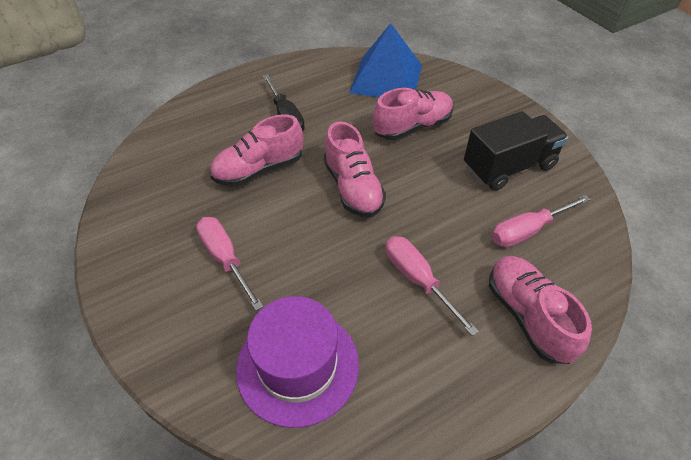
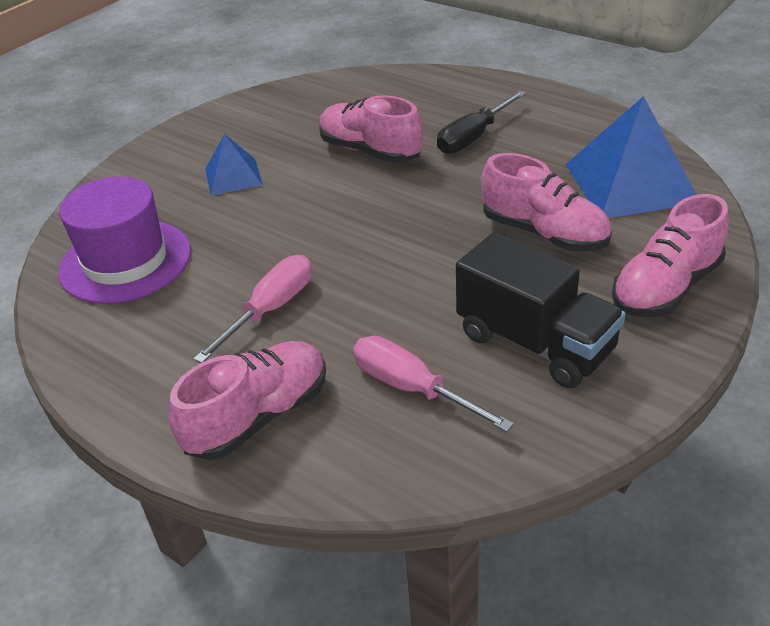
camera: 70 degrees right, 10 degrees down
(225, 258) = (233, 176): pink screwdriver -> blue pyramid
(353, 188) = (388, 221): pink shoe -> pink shoe (665, 288)

